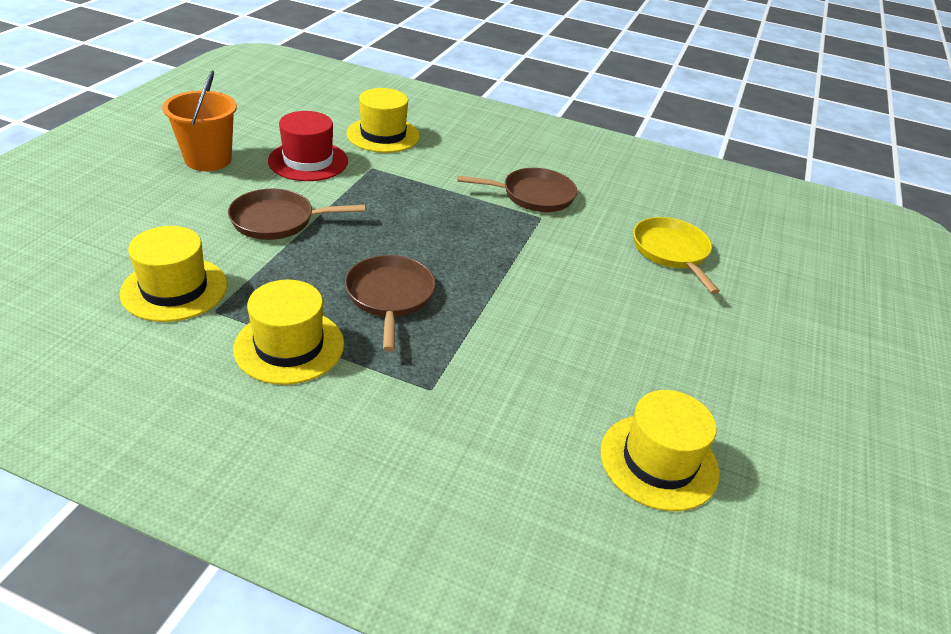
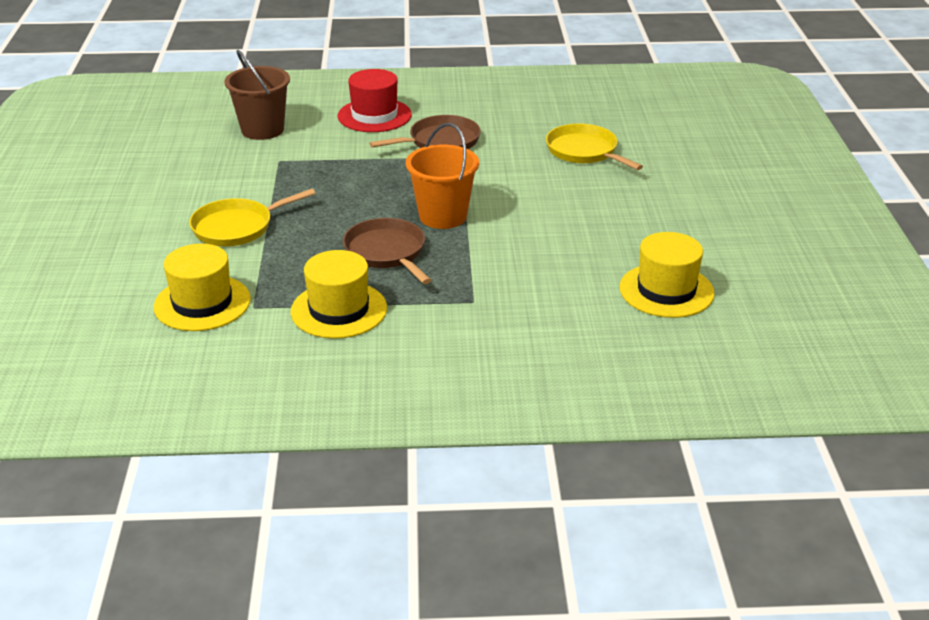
camera: 20 degrees left, 5 degrees down
(208, 160) = (119, 198): orange bucket -> orange bucket (443, 216)
(277, 220) = (237, 227): brown pan -> yellow pan
(308, 161) = (215, 172): red hat -> red hat (374, 115)
(383, 135) = (262, 130): yellow hat -> brown bucket

